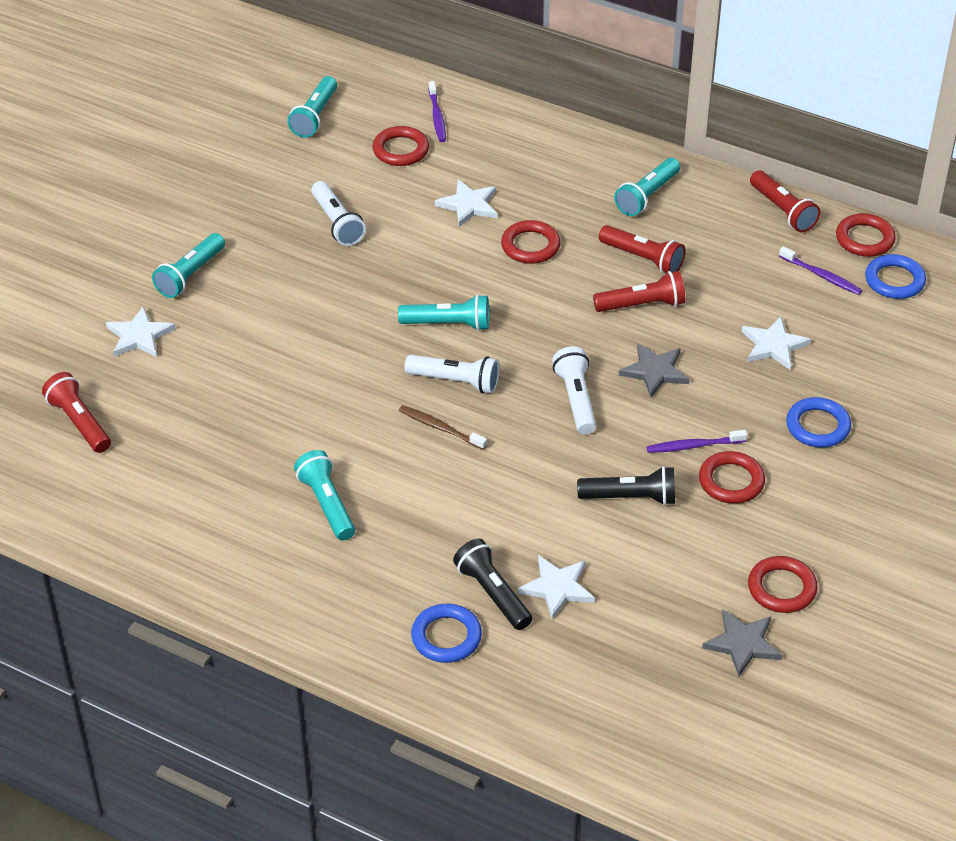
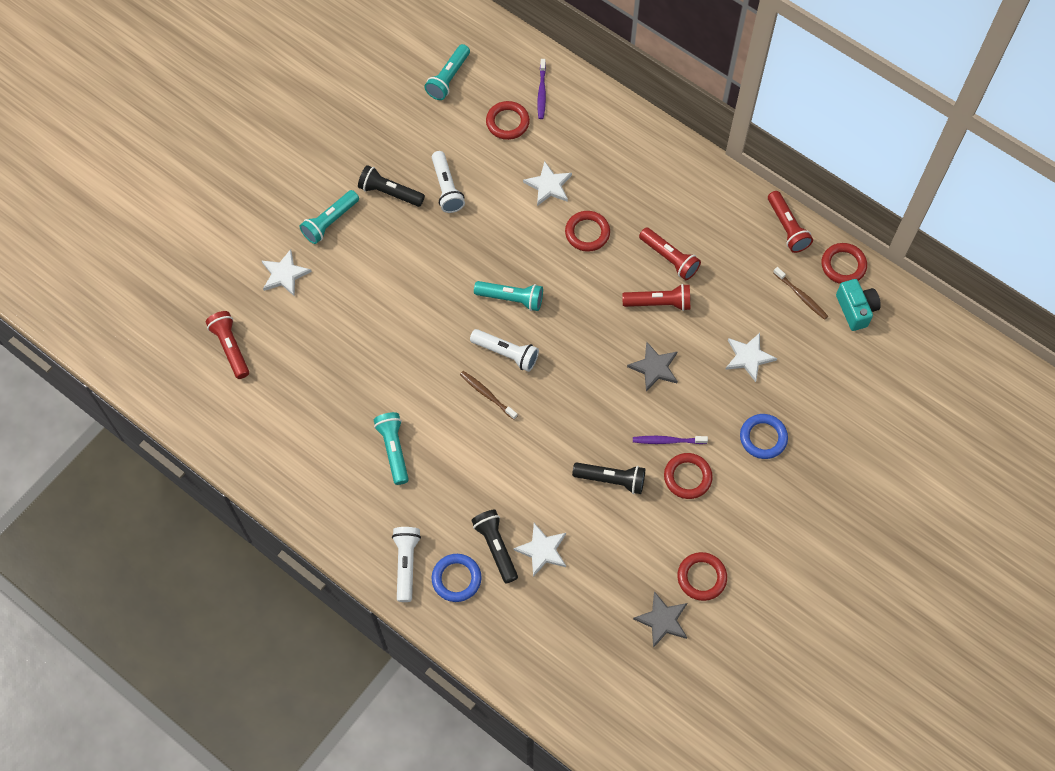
camera: 10 degrees right, 20 degrees up
(263, 236) = (390, 193): none -> black flashlight
(576, 399) = (591, 384): white flashlight -> white flashlight (406, 564)
(647, 196) = (686, 197): turquoise flashlight -> none
(821, 276) = (801, 296): purple toothbrush -> brown toothbrush
(894, 280) = (855, 309): blue ring -> turquoise camera

